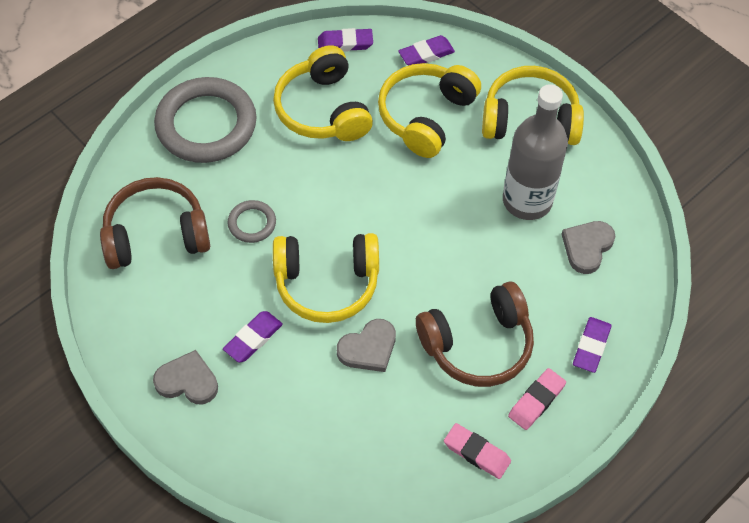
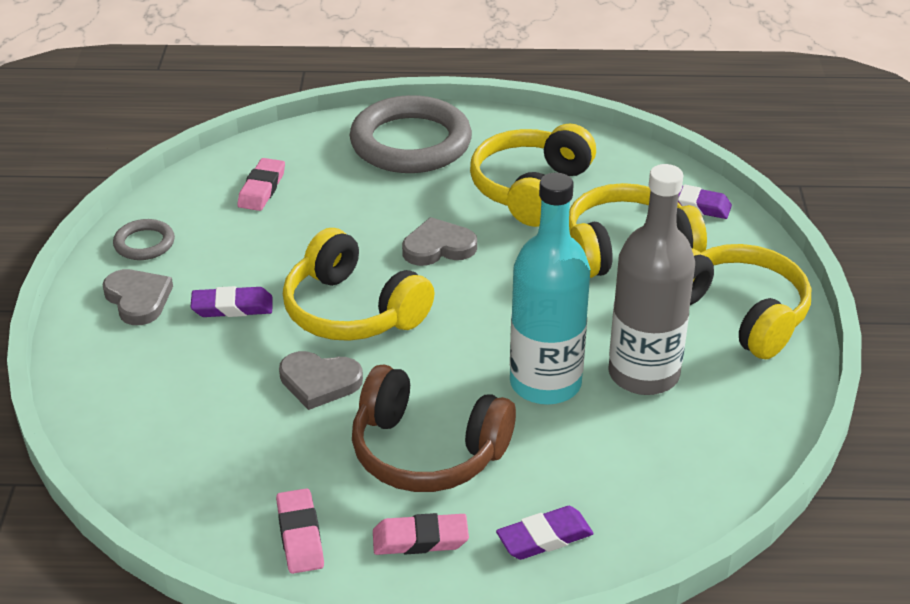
camera: 45 degrees right, 20 degrees down
(156, 234) = (262, 189): brown headphones -> pink eraser
(252, 223) = (350, 229): grey ring -> grey ring (144, 243)
(345, 43) = (620, 156): purple eraser -> none
(486, 248) = (545, 383): none -> turquoise bottle
(587, 247) = (658, 453): grey heart -> grey heart (438, 247)

